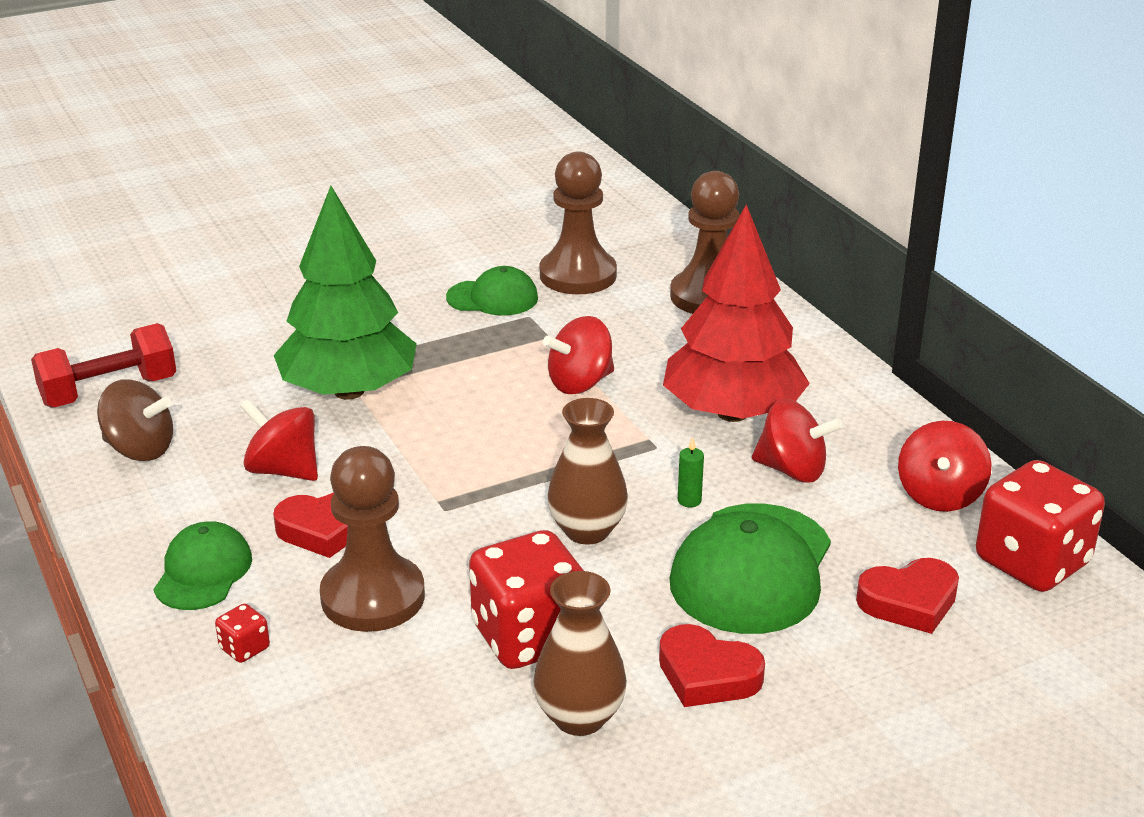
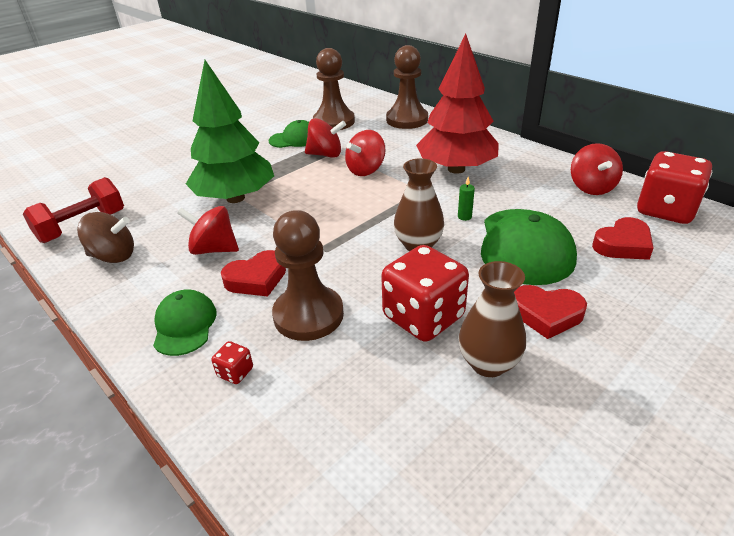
camera: 15 degrees left, 5 degrees up
(792, 470) = (507, 190): red spinning top -> red spinning top (325, 154)

